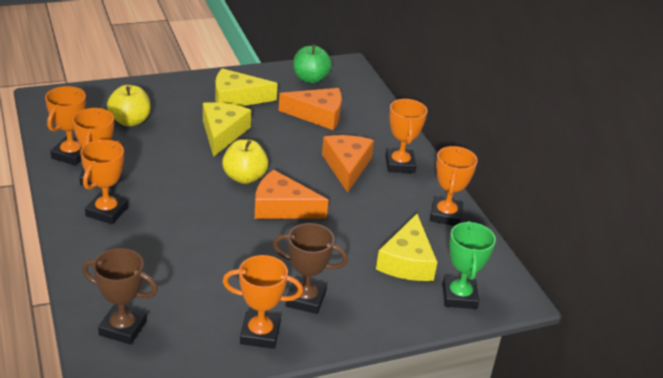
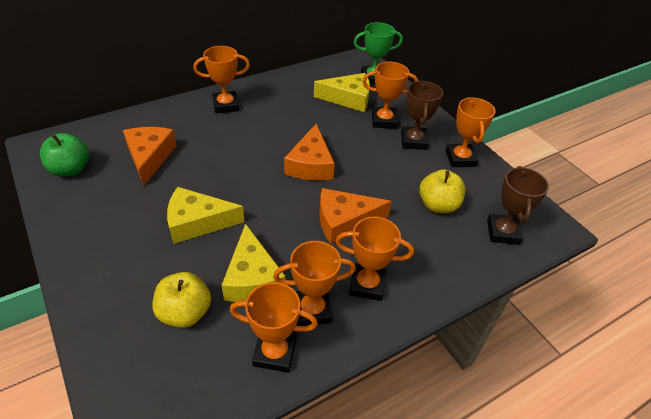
camera: 100 degrees left, 10 degrees up
(236, 98) = (118, 223): yellow cheese -> yellow cheese (252, 277)
(244, 177) = (273, 194): yellow apple -> yellow apple (438, 205)
(347, 166) = (237, 133): orange cheese -> orange cheese (344, 221)
(445, 215) = (287, 83): orange trophy -> orange trophy (384, 121)

